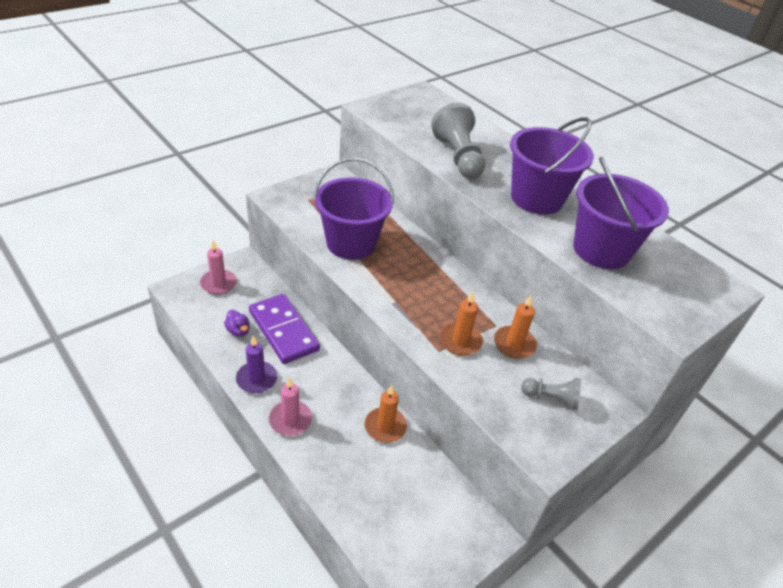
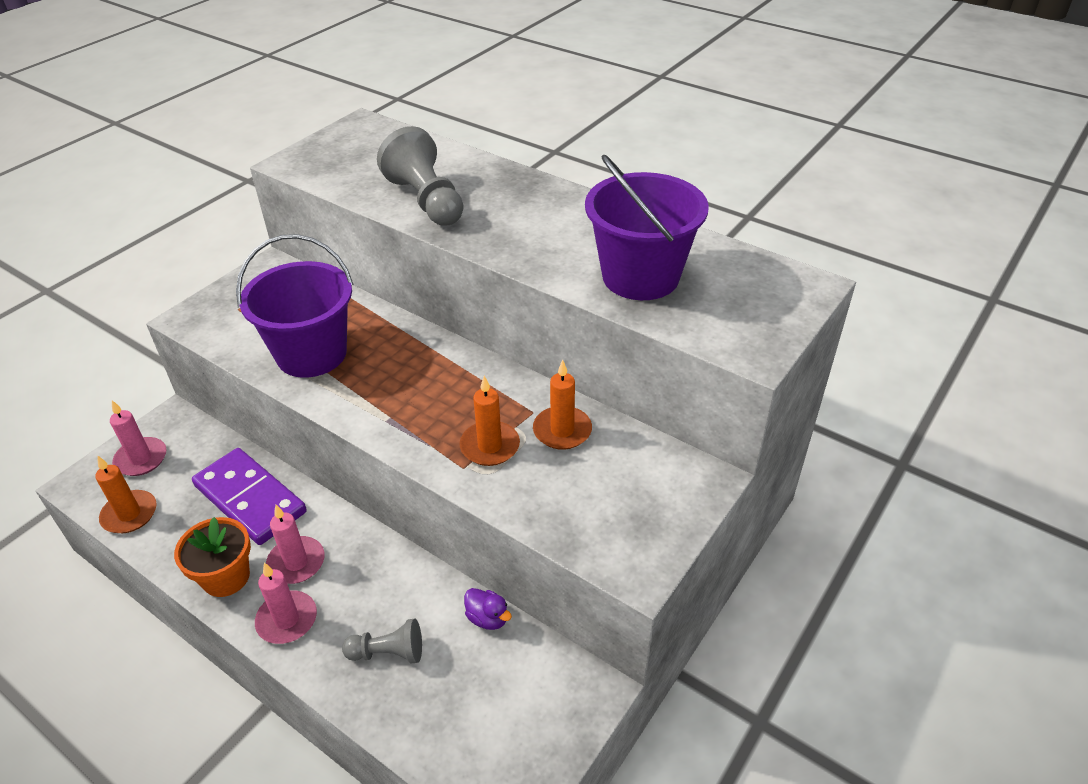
camera: 10 degrees left, 0 degrees up
(238, 331) = (184, 517): purple duck -> purple duck (487, 618)
(256, 379) = (226, 577): purple candle -> orange flower pot
(305, 383) = (296, 562): none -> pink candle
(385, 427) = (421, 590): orange candle -> orange candle (129, 514)
(536, 198) = (542, 230): purple bucket -> none
(551, 398) = (626, 488): grey pawn -> grey pawn (388, 652)

